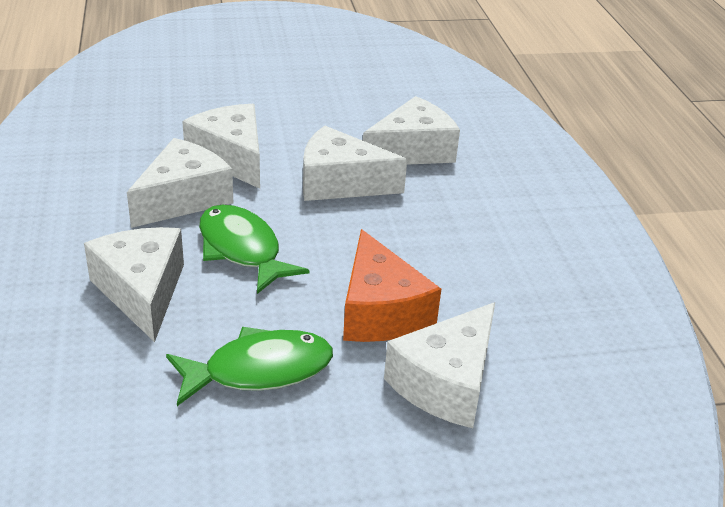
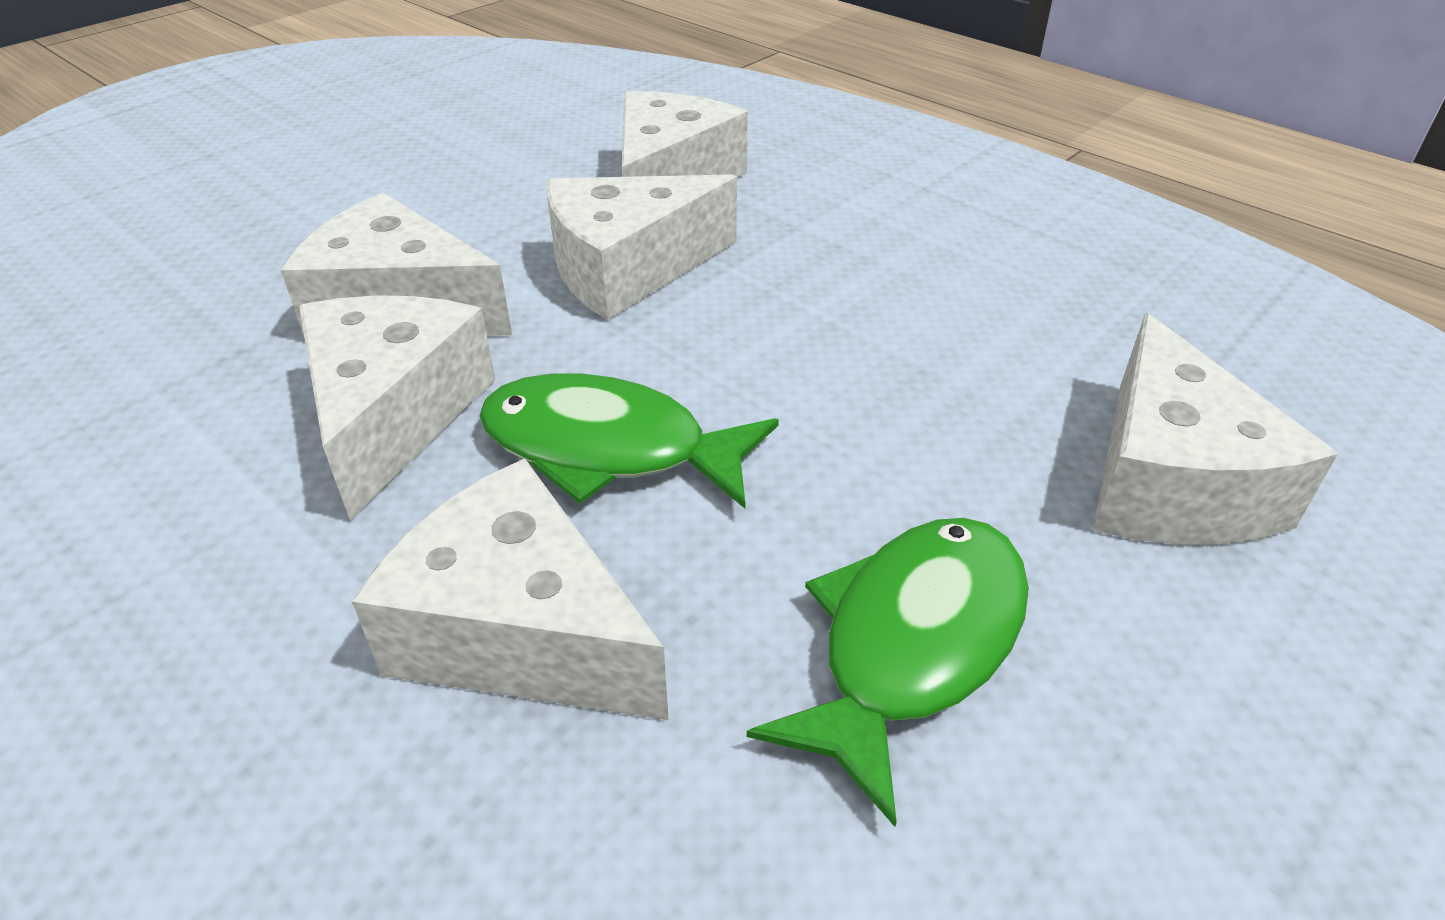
camera: 35 degrees left, 5 degrees up
(380, 311) = (941, 427): orange cheese -> none

